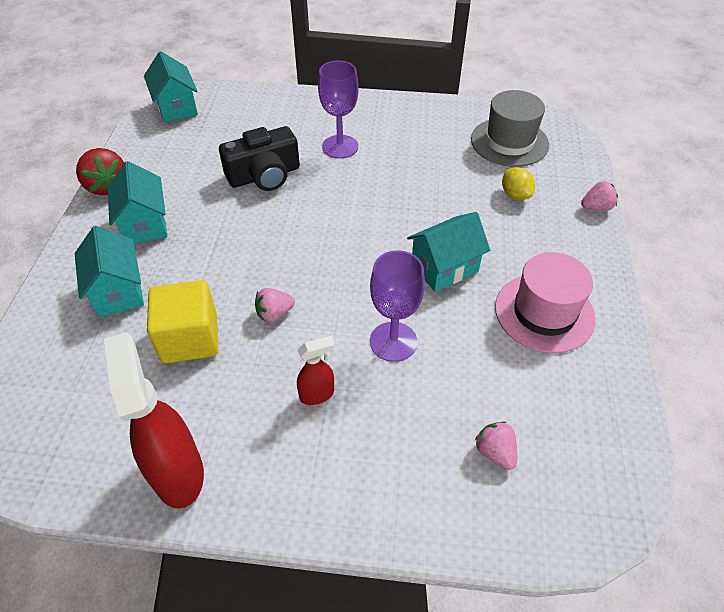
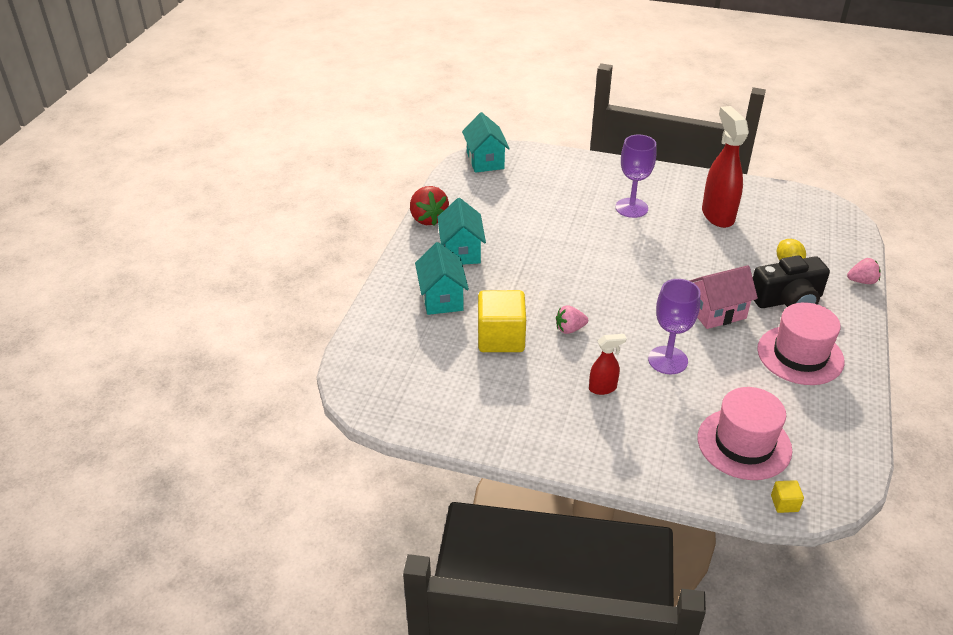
camera: 10 degrees right, 10 degrees down
(178, 472) = (494, 424): red spray bottle -> red spray bottle (717, 215)
(264, 175) = (563, 224): black camera -> black camera (788, 300)
(444, 268) = (717, 312): turquoise house -> pink house
(495, 452) = (744, 444): pink strawberry -> pink hat
(509, 142) = (789, 219): grey hat -> none
(555, 539) = (784, 503): none -> yellow cube

